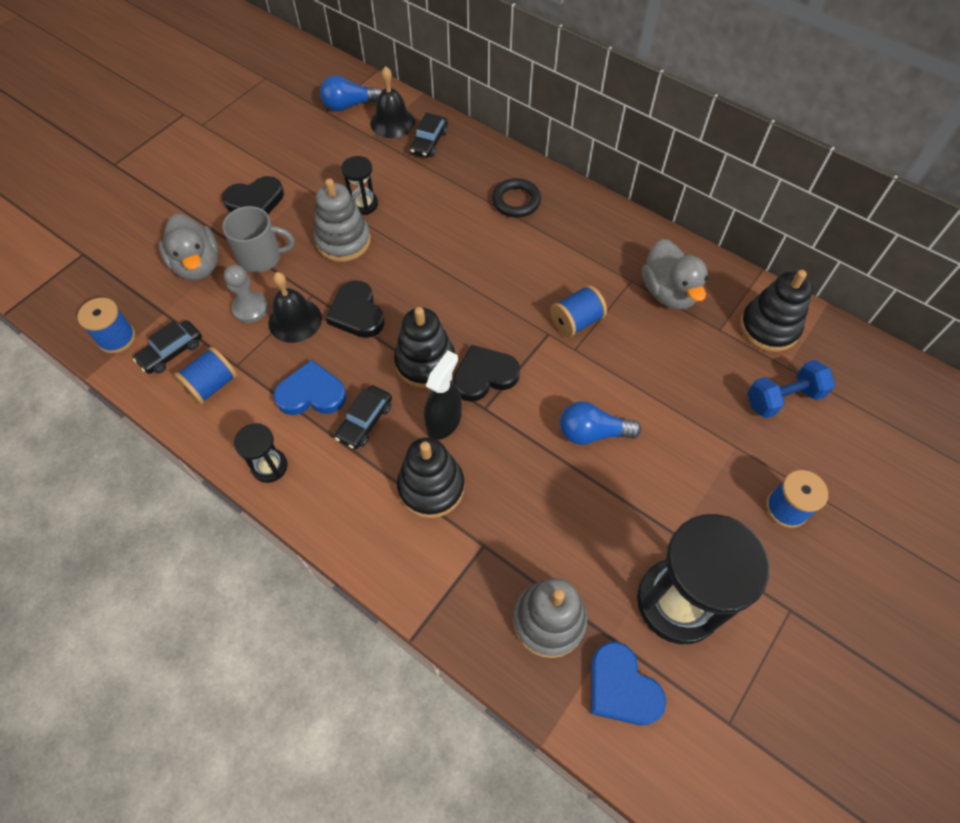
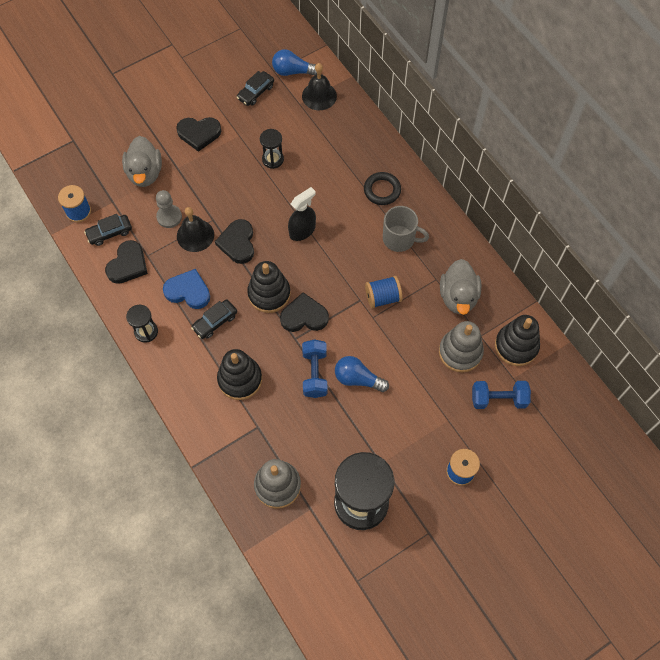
camera: 20 degrees right, 5 degrees up
(212, 385) = (128, 264): blue spool -> black heart
(261, 257) = (189, 180): grey mug -> grey mug (399, 239)
(343, 241) = (248, 184): grey stacking toy -> grey stacking toy (460, 352)
(429, 142) = (339, 121): black car -> black car (255, 92)
(444, 421) = (265, 338): black spray bottle -> black spray bottle (302, 230)
(531, 444) = (315, 373): none -> blue dumbbell
(621, 687) = (303, 538): blue heart -> none

